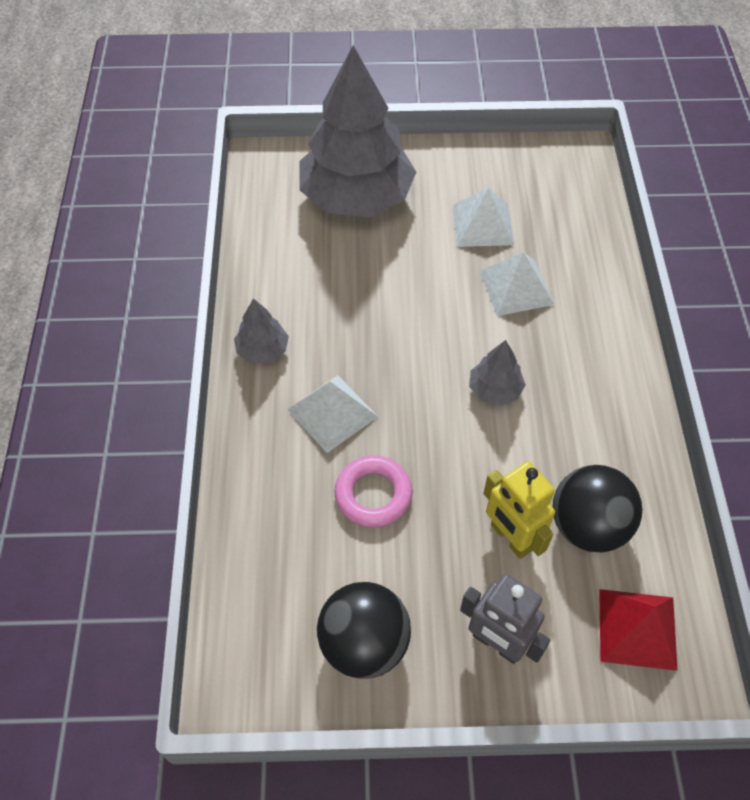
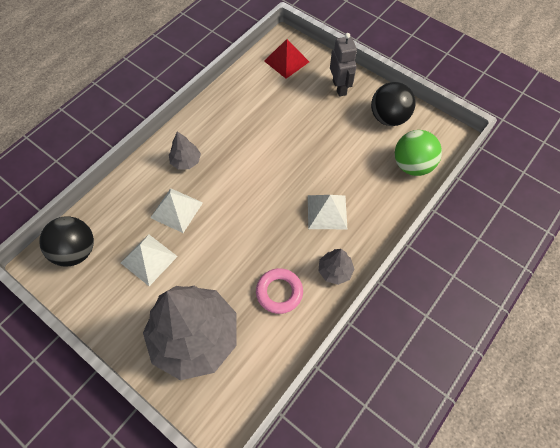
camera: 140 degrees left, 5 degrees up
(262, 576) = (412, 165): none -> green ball
(373, 495) = (340, 164): pink ring -> pink ring (279, 292)
(495, 390) = (243, 169): grey tree -> grey tree (186, 161)
(510, 538) = (300, 113): yellow robot -> none
(588, 526) = (266, 97): black ball -> black ball (76, 251)

